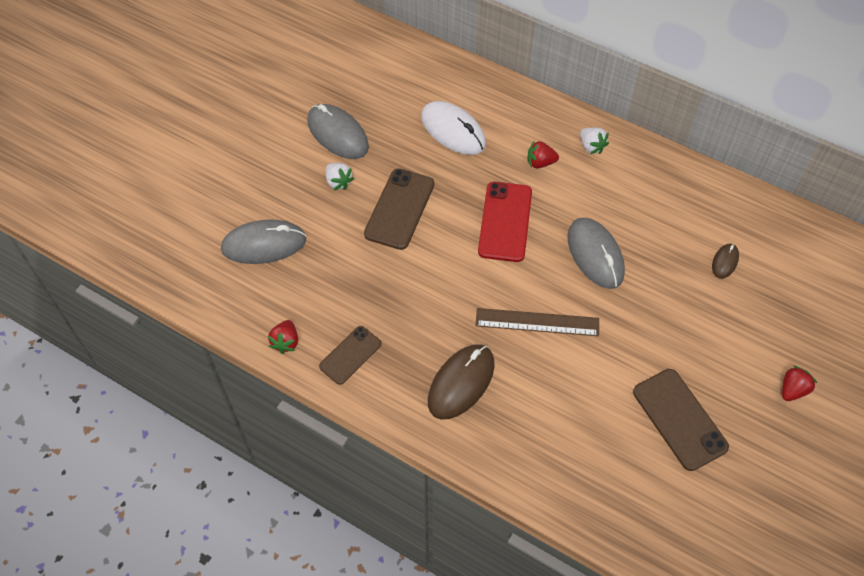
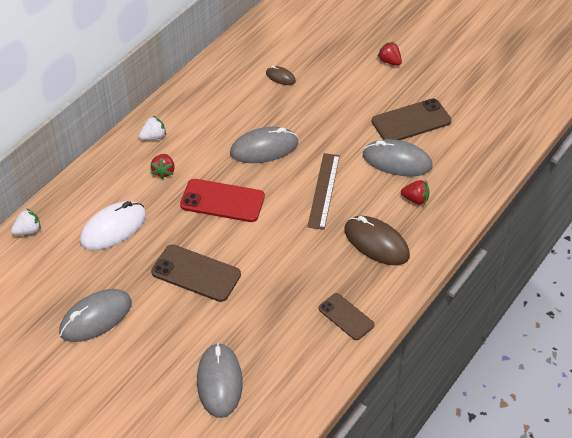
camera: 85 degrees left, 10 degrees down
(286, 342) = (329, 365): red strawberry -> red strawberry (415, 199)
(338, 182) = (155, 319): white strawberry -> white strawberry (28, 231)
(601, 403) = (397, 161): none -> grey mouse

